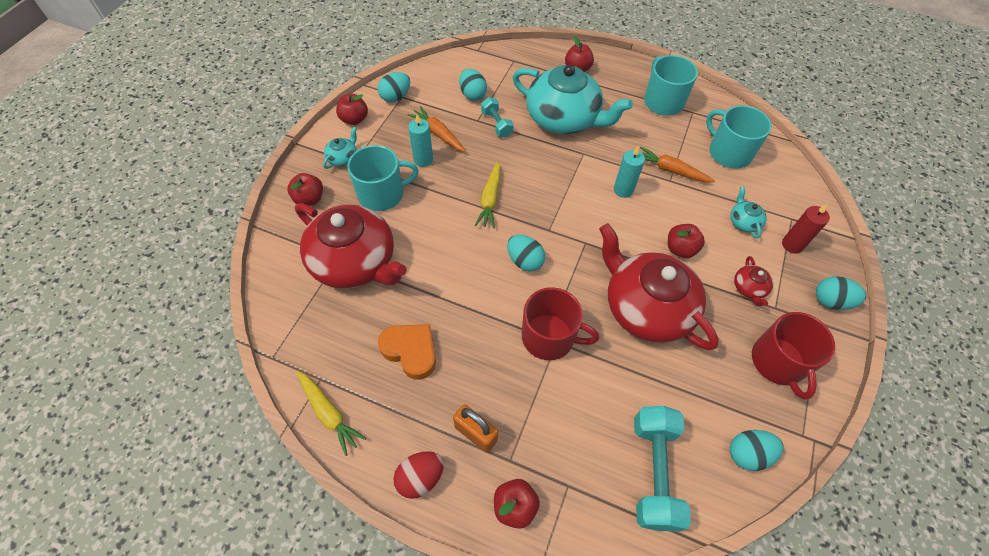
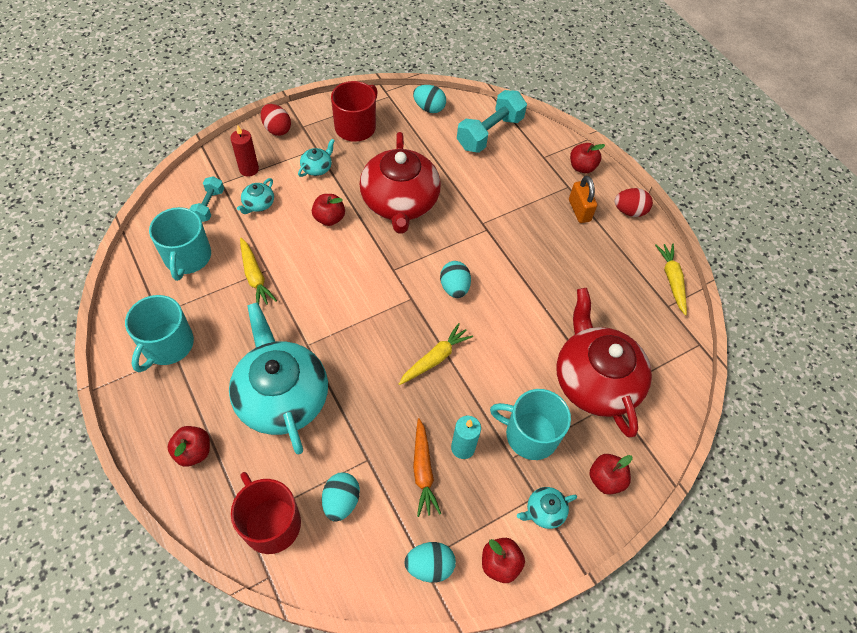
camera: 145 degrees left, 0 degrees up
(411, 351) = (591, 282): orange heart -> none
(496, 124) = (353, 439): turquoise dumbbell -> turquoise dumbbell (209, 205)
(549, 337) = (485, 228): red mug -> red mug (271, 523)
(623, 190) = (315, 288): turquoise candle -> none
(671, 170) = (255, 276): orange carrot -> yellow carrot
(749, 288) = (317, 168): red teapot -> turquoise teapot
(831, 301) = (277, 129): turquoise egg -> red egg

